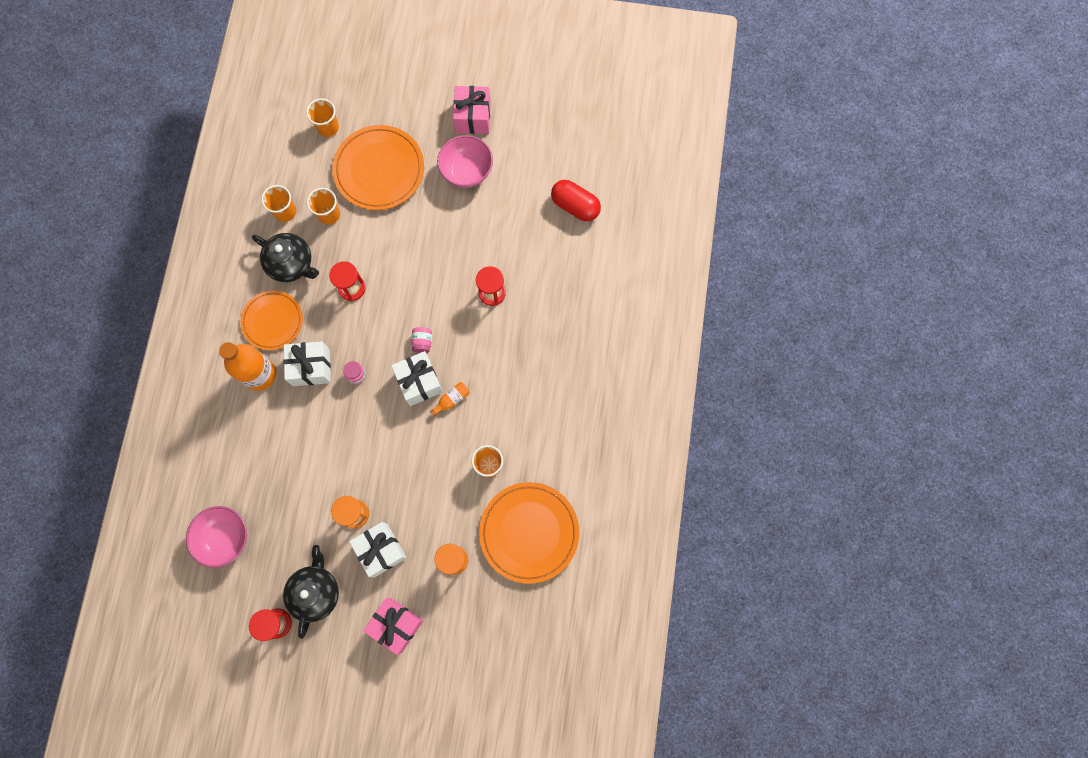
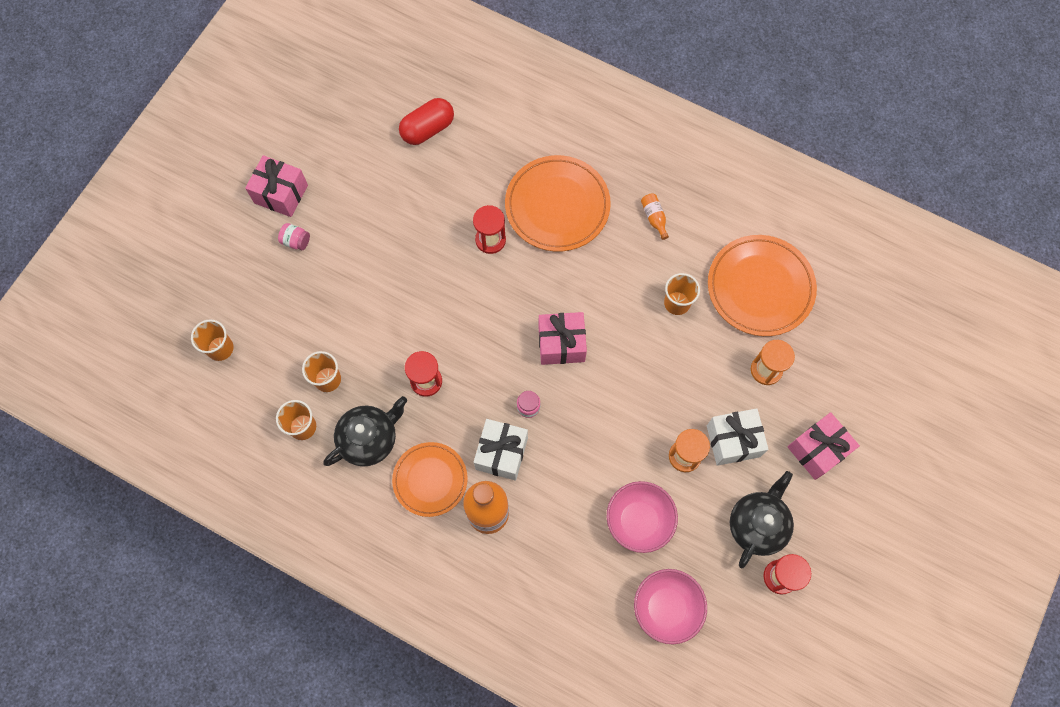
camera: 70 degrees left, 5 degrees down
(315, 592) = (757, 524): black teapot -> black teapot turned 90 degrees clockwise
(379, 170) = (298, 309): orange plate -> orange plate (557, 206)
(419, 382) = (561, 344): white gift -> pink gift
(422, 342) = (518, 326): pink jar -> pink jar (296, 241)
(452, 399) = (593, 317): orange bottle -> orange bottle (654, 218)
(467, 171) = (341, 220): pink bowl -> pink bowl (638, 521)

